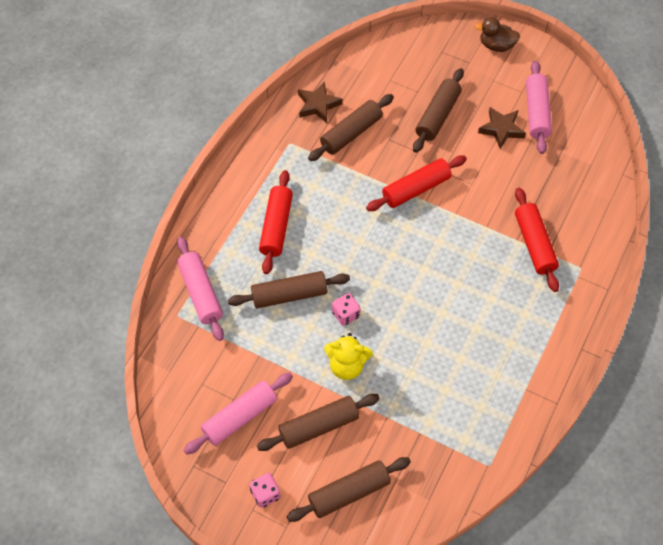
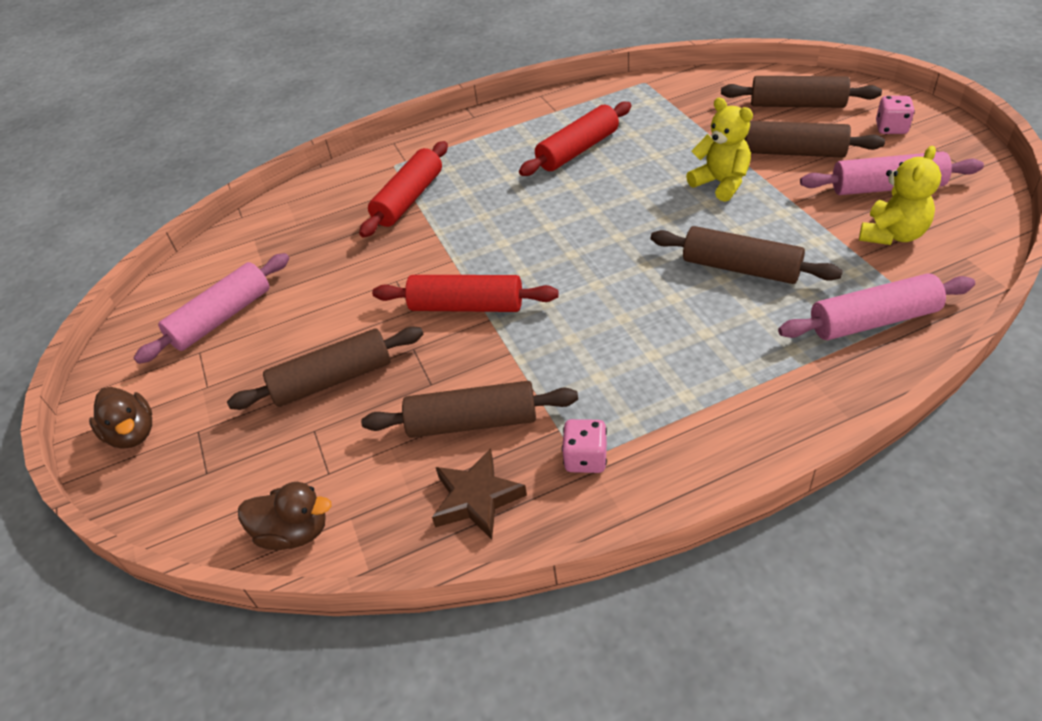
camera: 135 degrees left, 15 degrees down
(200, 293) = (873, 321): pink rolling pin -> pink rolling pin turned 60 degrees clockwise
(218, 370) = (892, 235): none -> yellow teddy bear
(276, 226) = (699, 351): red rolling pin -> red rolling pin (578, 150)
(346, 314) = (683, 223): pink dice -> pink dice (585, 458)
(377, 54) = (294, 532): none -> brown duck
(501, 129) = (285, 320): brown star -> none

